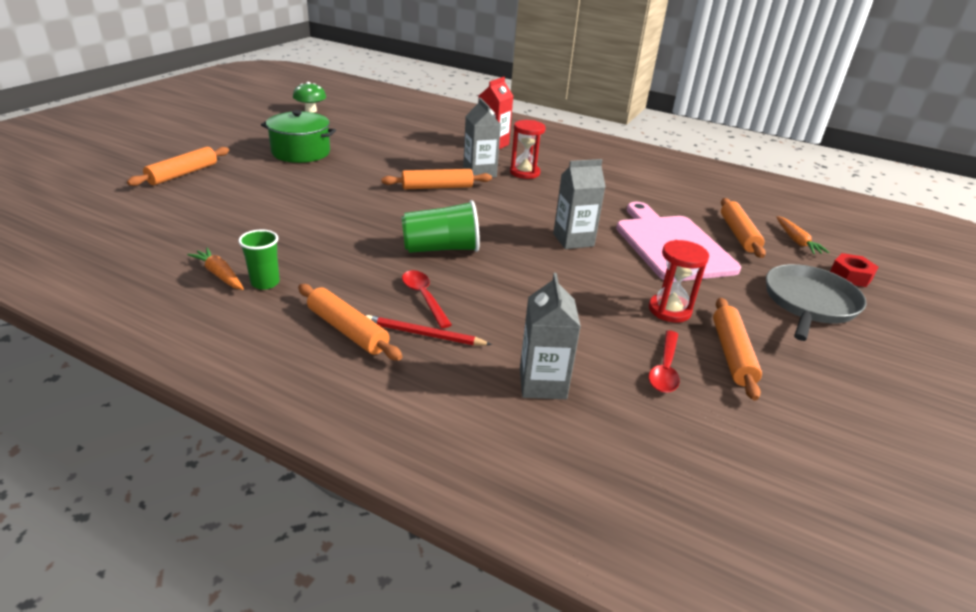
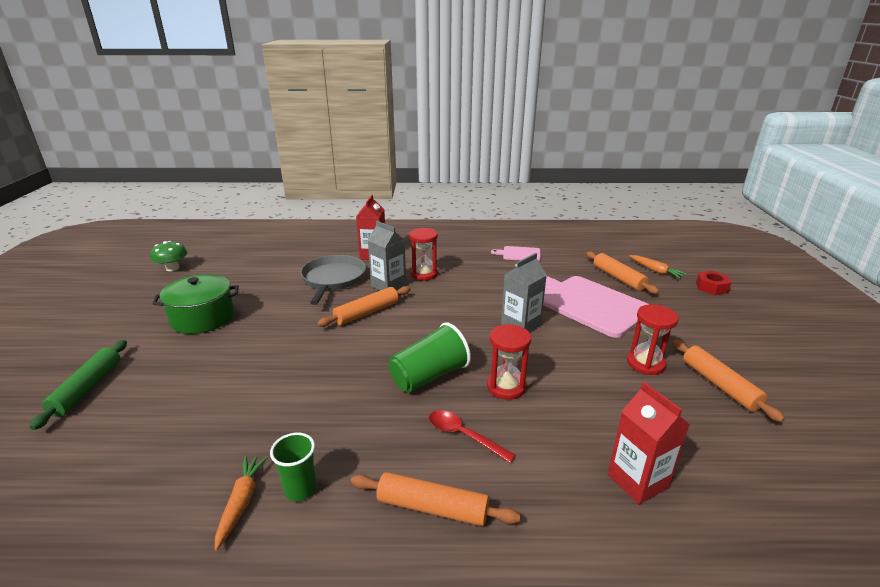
camera: 25 degrees left, 5 degrees down
(183, 174) = (87, 388): orange rolling pin -> green rolling pin
(220, 275) = (241, 502): orange carrot -> orange carrot turned 75 degrees clockwise
(424, 334) = (502, 477): red pencil -> none
(501, 279) = (506, 387): none -> red hourglass
(542, 383) = (637, 481): grey carton -> red carton
(647, 183) = (519, 254): none -> pink cutting board
(665, 369) = (697, 420): red spoon -> none
(809, 303) = (714, 319): grey pan -> grey pan (333, 279)

